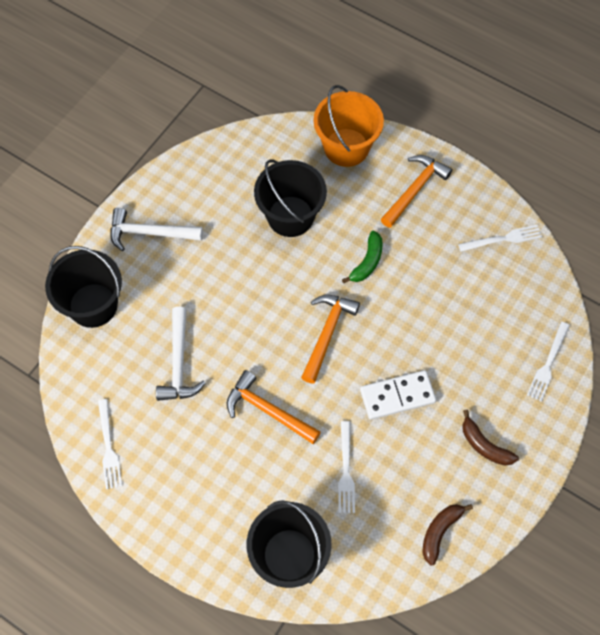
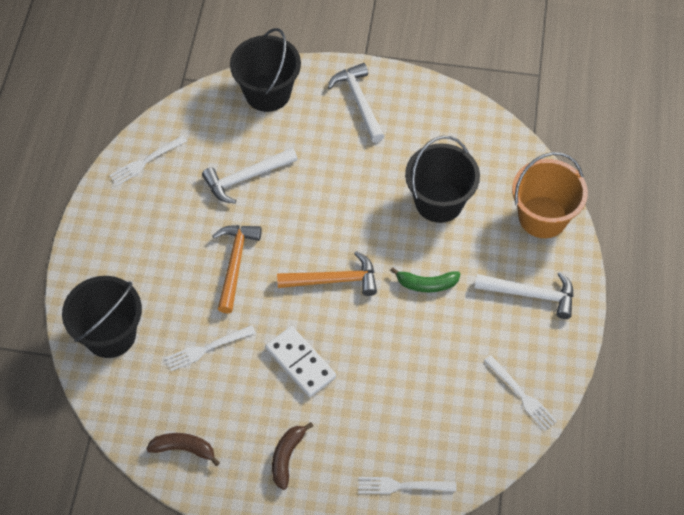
camera: 65 degrees right, 5 degrees down
(414, 190) = (530, 294): orange hammer -> white hammer

